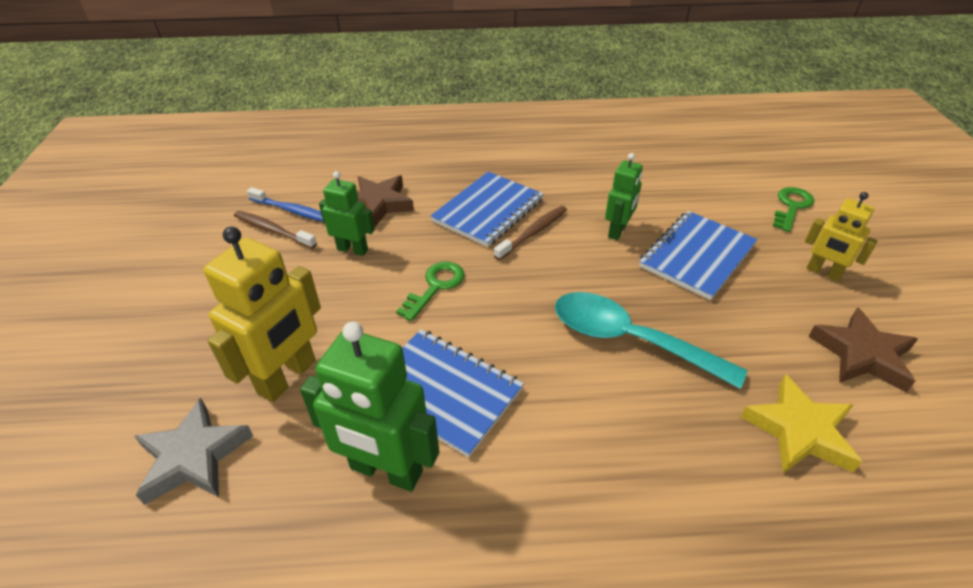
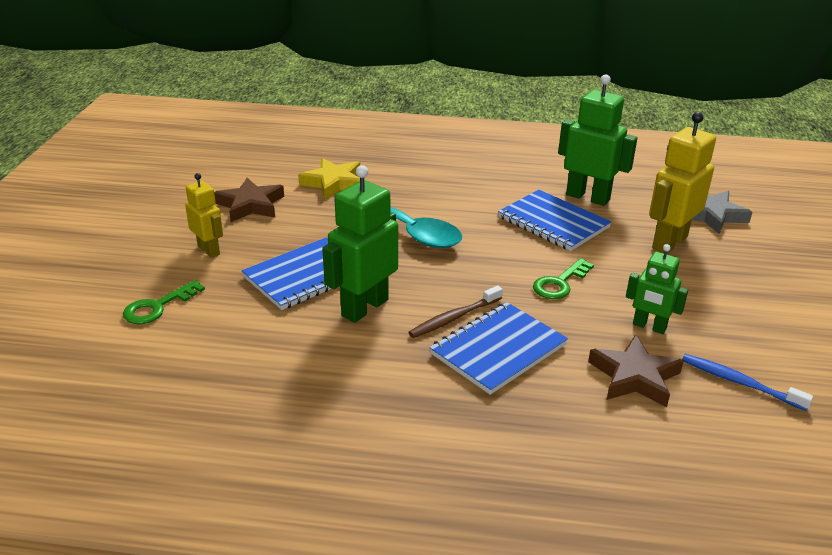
camera: 170 degrees left, 10 degrees down
(273, 230) = (751, 360): brown toothbrush -> none
(617, 231) = (364, 307): green robot -> green robot, size x1.67

